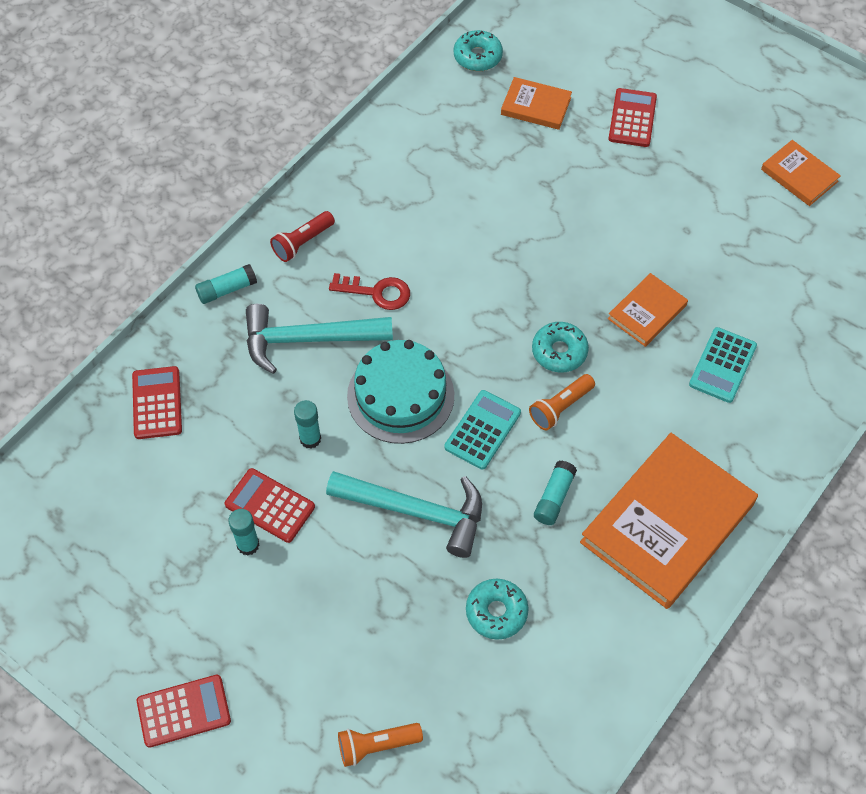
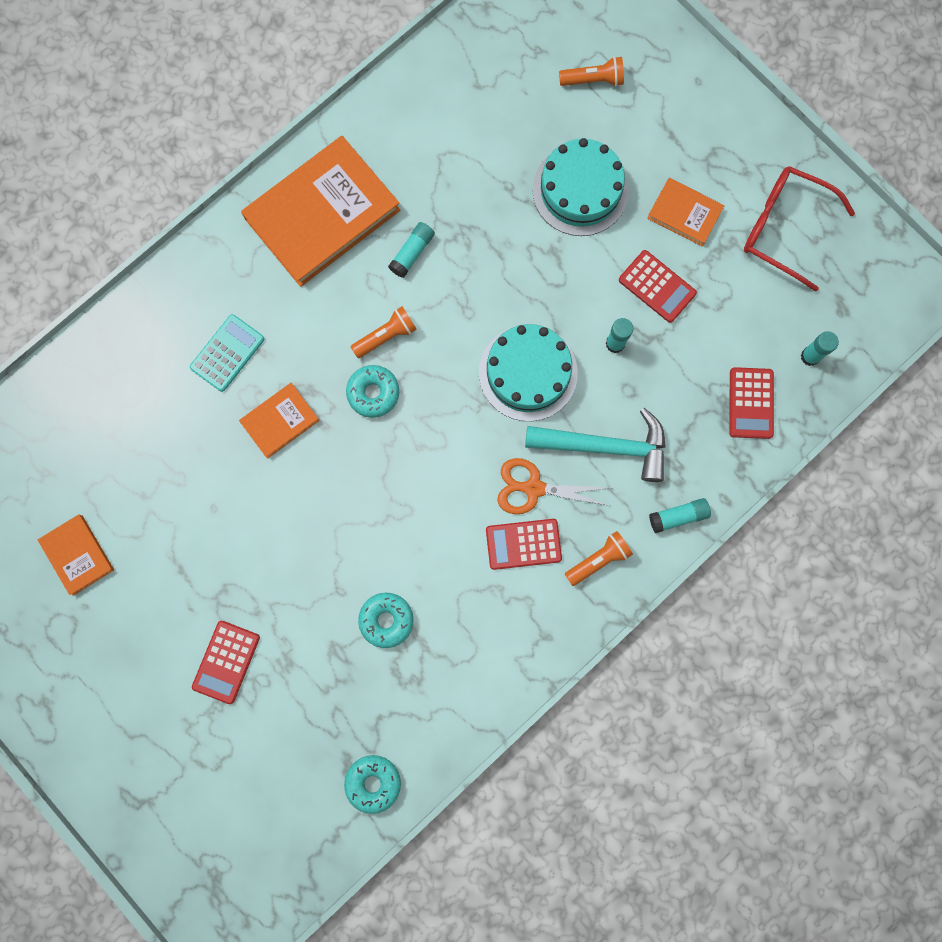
camera: 170 degrees left, 20 degrees up
(124, 595) = (784, 228): none -> red glasses
(184, 711) = (739, 129): red calculator -> red calculator (523, 544)
(248, 545) = (678, 255): turquoise glue stick -> turquoise glue stick (810, 356)
(302, 242) = (598, 560): red flashlight -> orange flashlight
(373, 601) = (580, 190): none -> turquoise cake
(376, 292) = (533, 488): red key -> orange scissors
(417, 511) = (532, 260): turquoise hammer -> none
(482, 430) = (460, 326): turquoise calculator -> none
(496, 612) = (482, 164): turquoise donut -> turquoise donut (386, 620)
(536, 106) = (325, 697): orange book -> orange book (684, 213)

